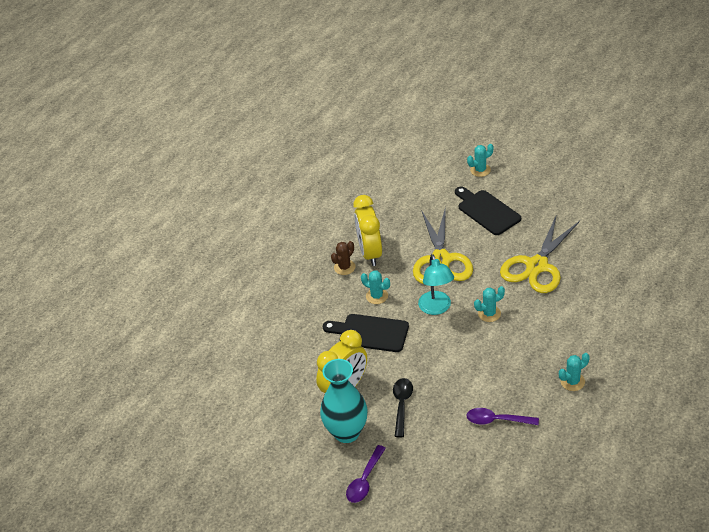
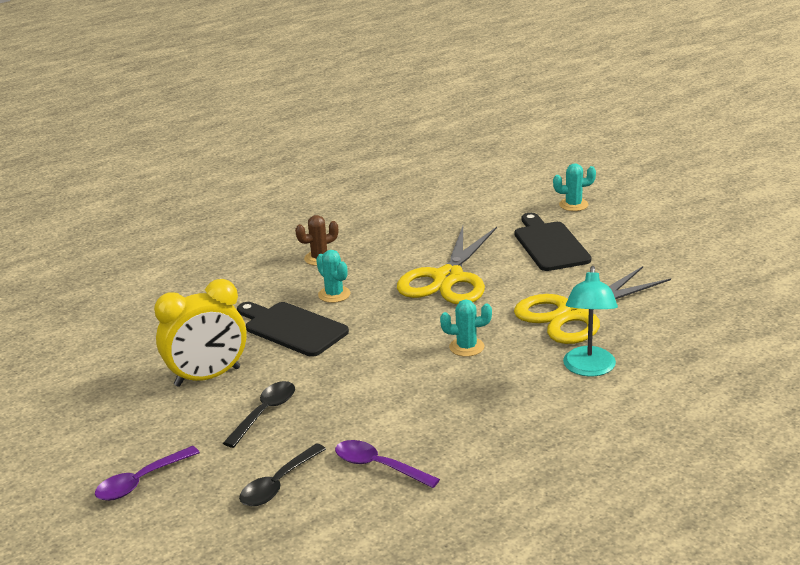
camera: 20 degrees right, 15 degrees down
(346, 432) = (167, 422): turquoise vase -> none
(370, 253) = (363, 252): yellow clock -> none
(436, 308) = (400, 325): turquoise lamp -> turquoise lamp (589, 369)
(448, 453) = (278, 484): none -> black spoon
(572, 381) = (525, 452): turquoise cactus -> none

